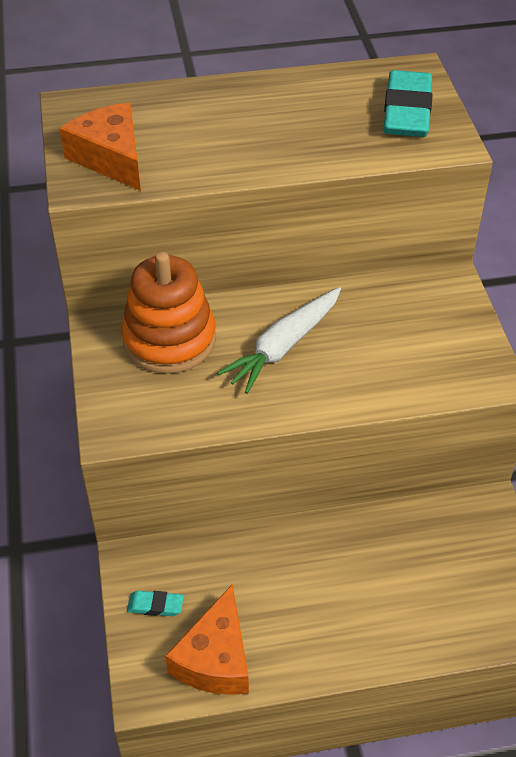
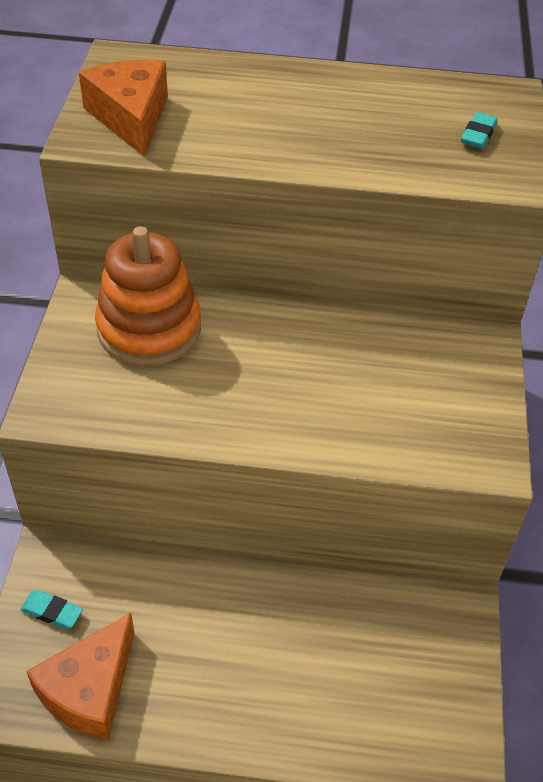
camera: 15 degrees right, 0 degrees up
(283, 346) = (267, 366): white carrot -> none
(407, 112) = (478, 134): turquoise eraser -> turquoise eraser, size x0.46

